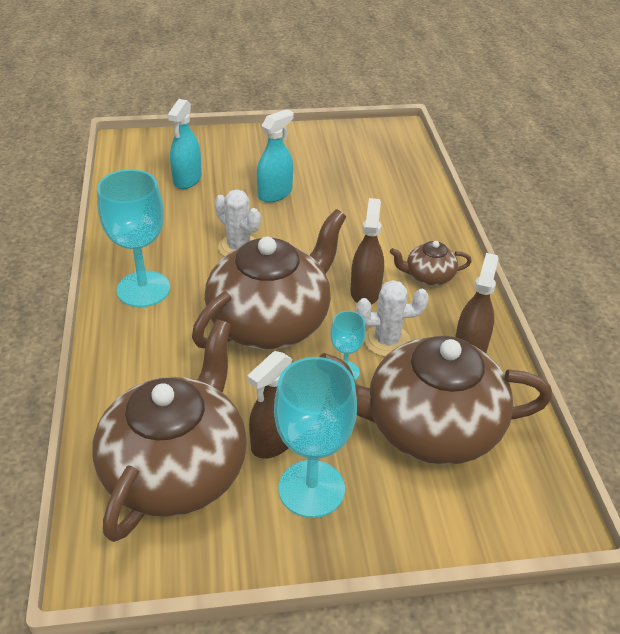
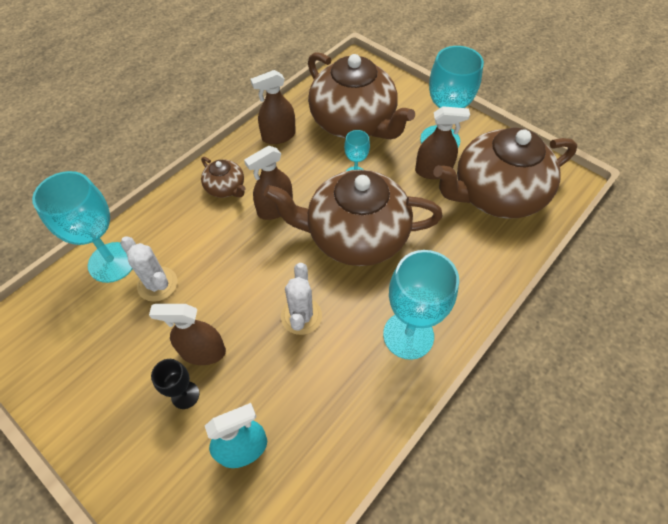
camera: 130 degrees left, 15 degrees up
(254, 174) = (185, 395): none -> black goblet
(275, 193) = (203, 352): turquoise spray bottle -> brown spray bottle
(387, 341) = (309, 172): white cactus -> white cactus (157, 284)
(410, 188) = (112, 262): none -> turquoise goblet

